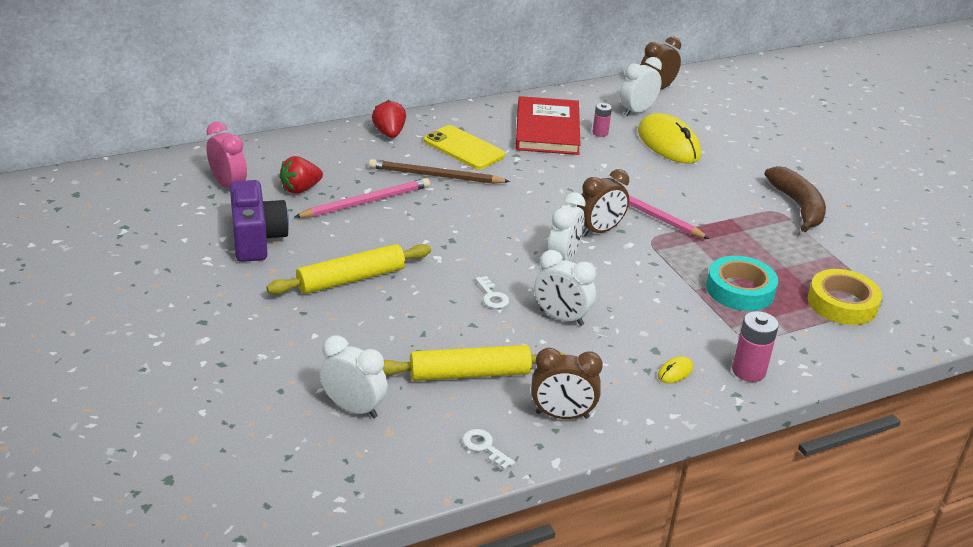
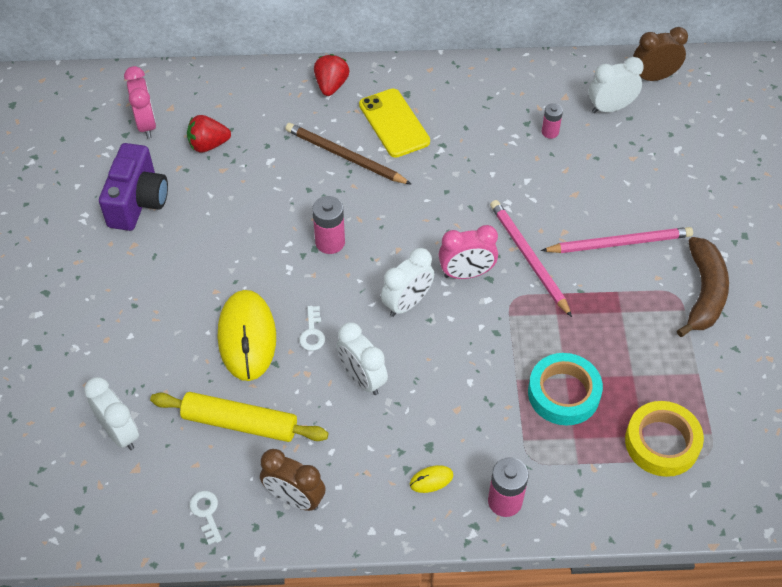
camera: 25 degrees right, 20 degrees up
(351, 279) = (196, 275): yellow rolling pin -> none
(366, 202) = (260, 177): pink pencil -> pink pencil (619, 243)
(463, 233) = (330, 242): none -> pink battery
(547, 129) = (496, 115): red book -> none
(599, 231) = (466, 273): brown clock -> pink clock
(668, 144) = (616, 165): yellow mouse -> yellow mouse (247, 337)

